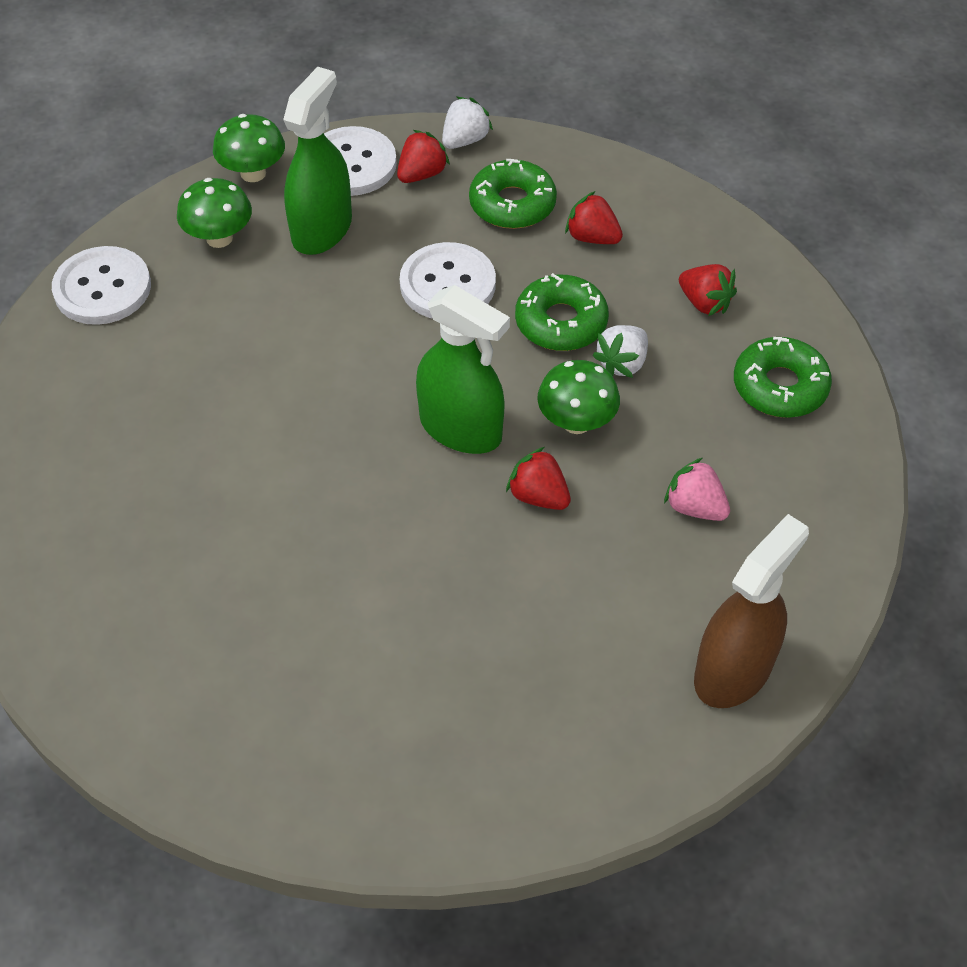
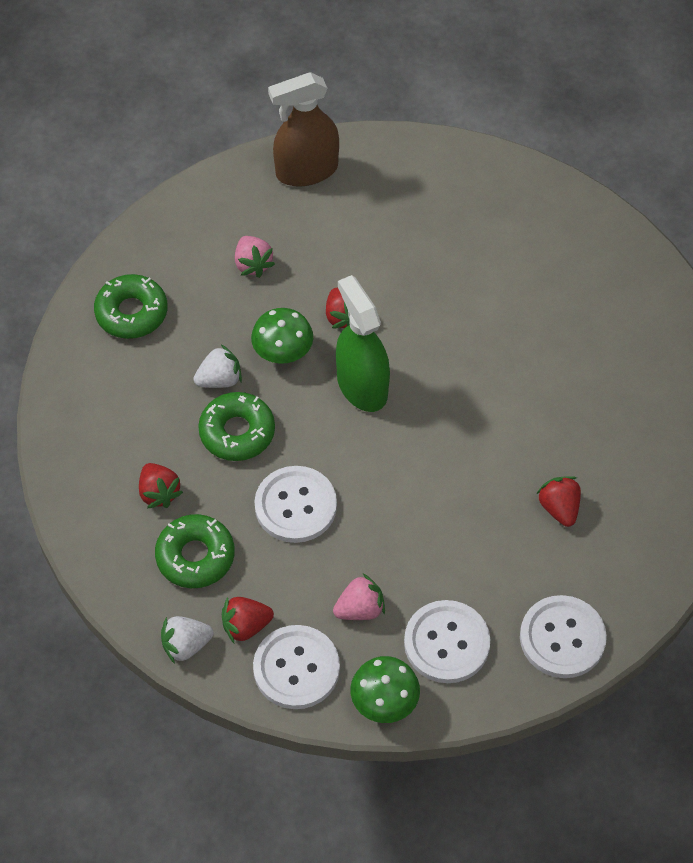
camera: 150 degrees left, 5 degrees up
(219, 238) = (446, 643): green mushroom -> white button
(322, 229) = (360, 609): green spray bottle -> pink strawberry
(704, 303) = (125, 397): red strawberry -> red strawberry (559, 508)

